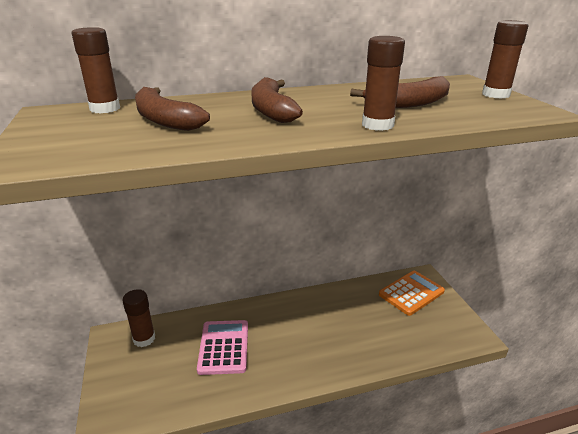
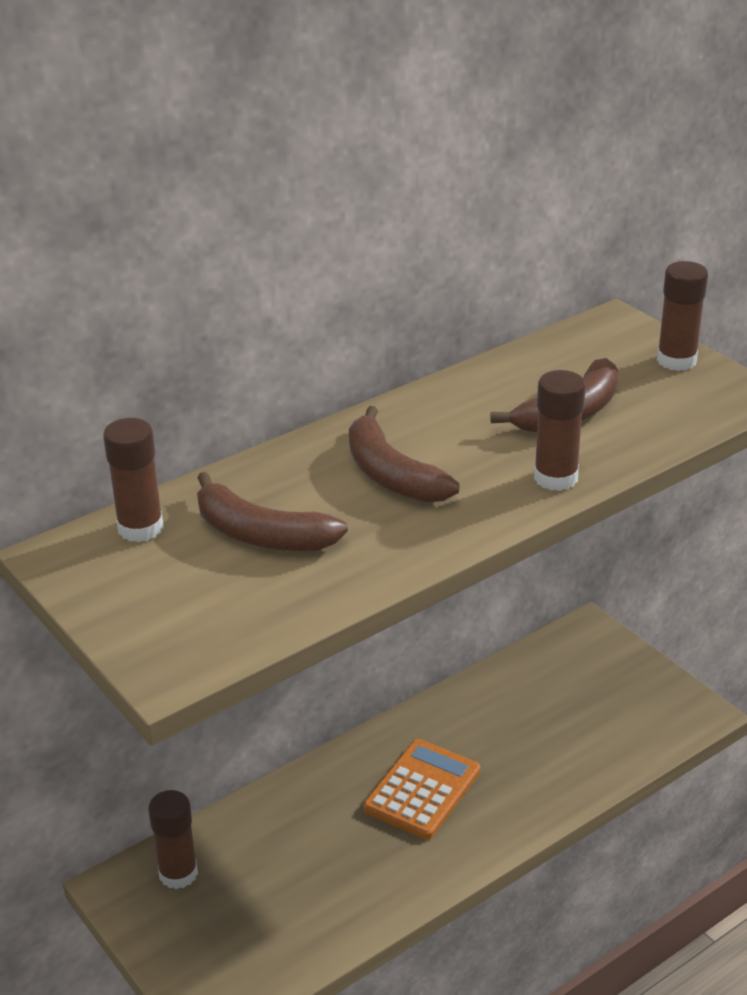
camera: 20 degrees left, 5 degrees up
(224, 347) = (323, 846): pink calculator -> none
(411, 293) = (580, 666): orange calculator -> orange calculator (422, 790)

